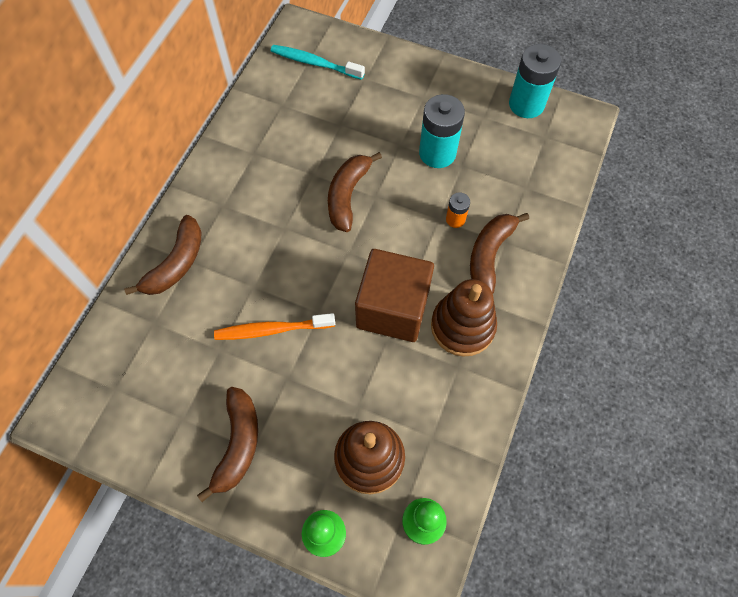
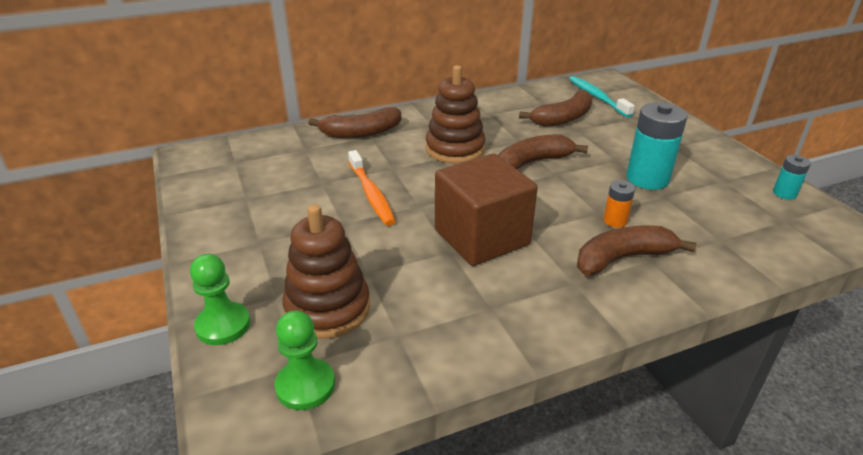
camera: 45 degrees right, 30 degrees down
(238, 444) = (255, 233): brown banana -> brown banana (563, 118)
(272, 330) = (371, 194): orange toothbrush -> orange toothbrush turned 150 degrees counterclockwise
(462, 326) = (532, 285): brown stacking toy -> brown stacking toy (455, 149)
(526, 104) = (784, 193): turquoise battery -> turquoise battery, size x0.51

